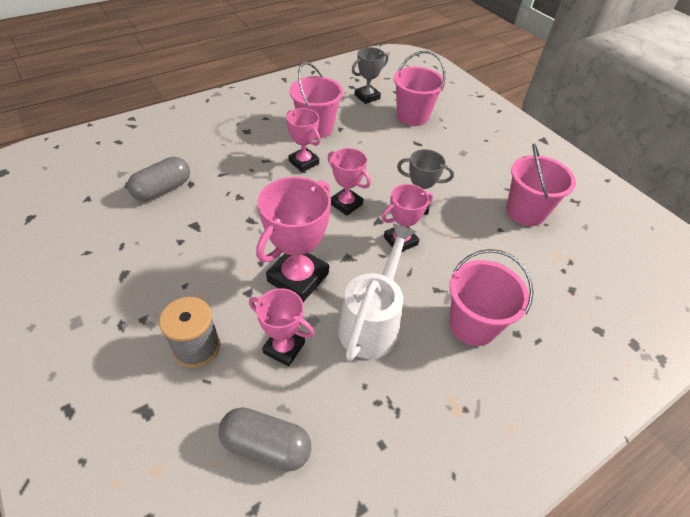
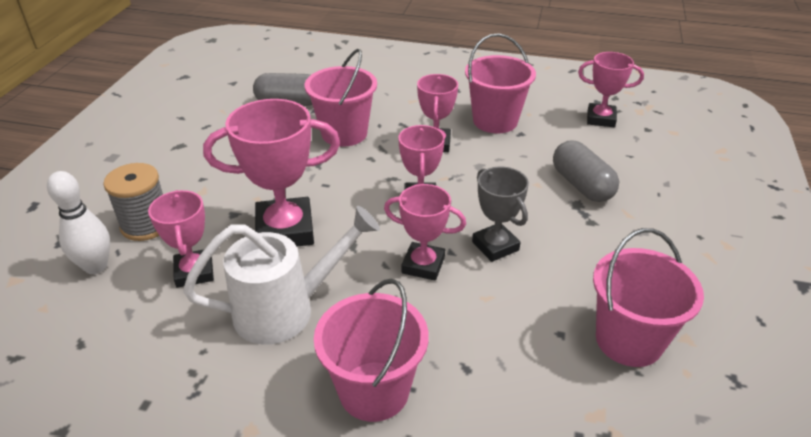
camera: 50 degrees right, 10 degrees down
(208, 403) = (96, 266): none -> white bowling pin
(266, 445) = (82, 326): grey capsule -> grey capsule (581, 185)
(367, 97) = (600, 119): grey trophy -> pink trophy
(412, 116) = (630, 162): pink bucket -> pink bucket (344, 133)

